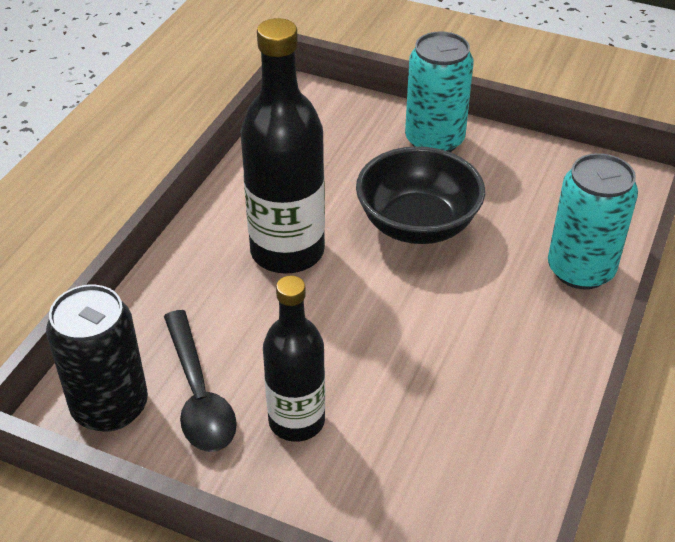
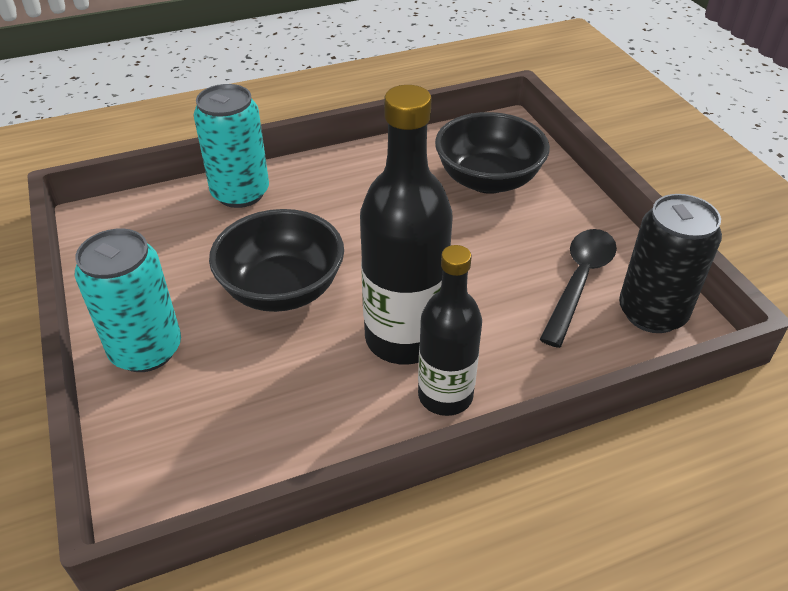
camera: 135 degrees left, 0 degrees up
(296, 421) = (529, 229): black bottle -> black bottle (445, 396)
(402, 457) = (488, 180): none -> black bowl

